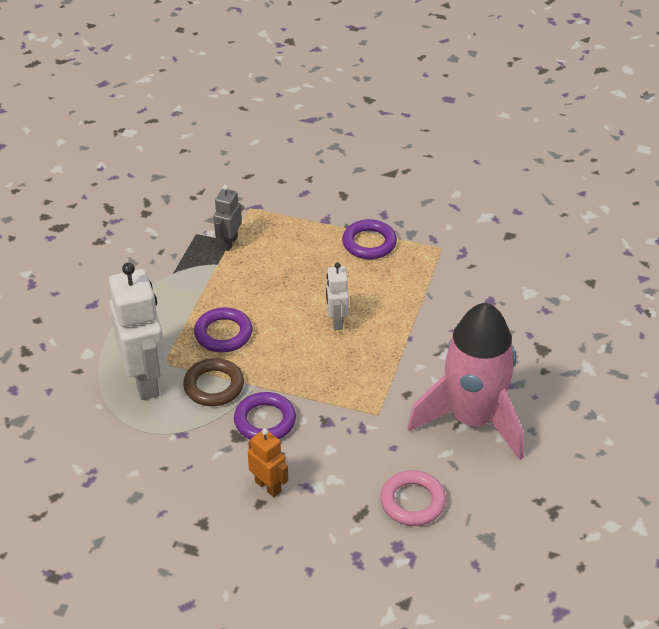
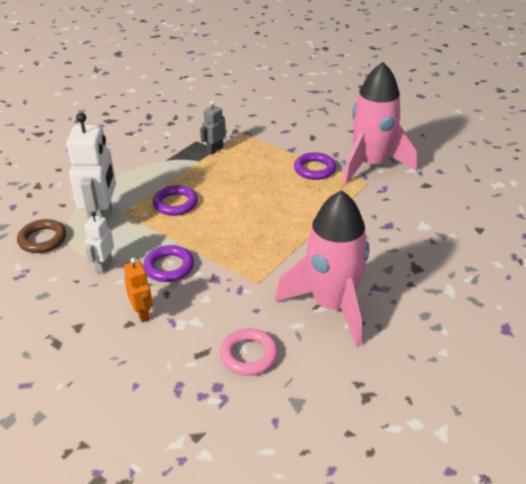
camera: 20 degrees right, 5 degrees down
(214, 386) = (147, 235): brown ring -> brown ring (42, 239)
(336, 321) = (262, 213): white robot -> white robot (104, 266)
(434, 221) = (371, 165): none -> pink rocket

